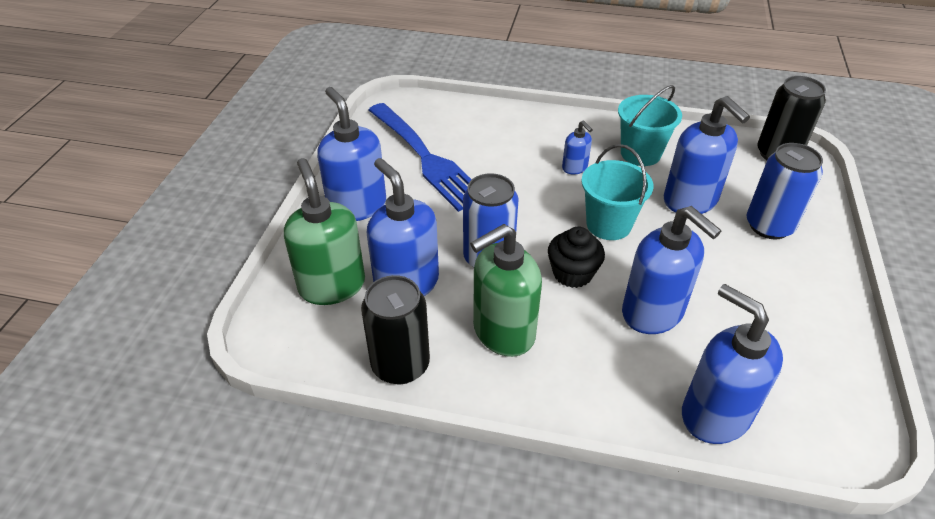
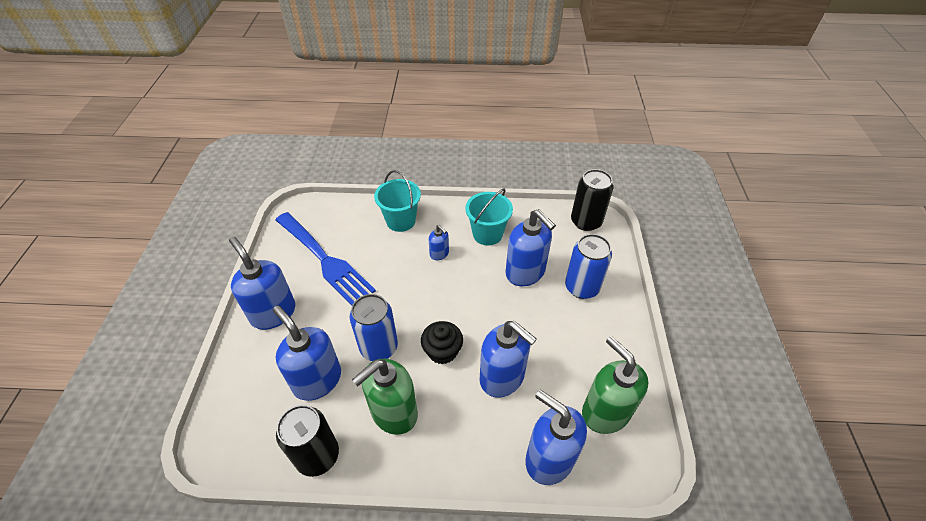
camera: 10 degrees left, 5 degrees up
(332, 285) = (259, 391): green soap dispenser -> green soap dispenser (605, 412)
(608, 225) = (467, 303): turquoise bucket -> turquoise bucket (401, 221)

